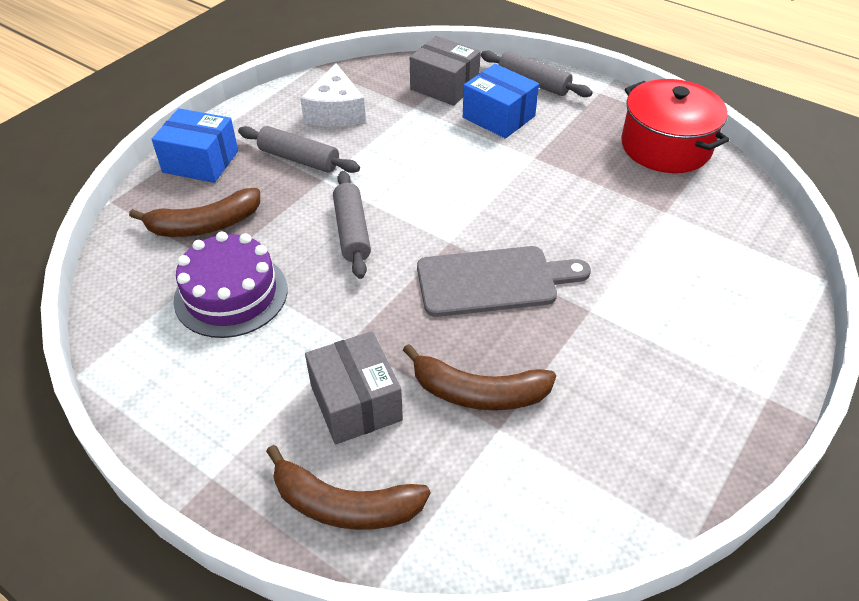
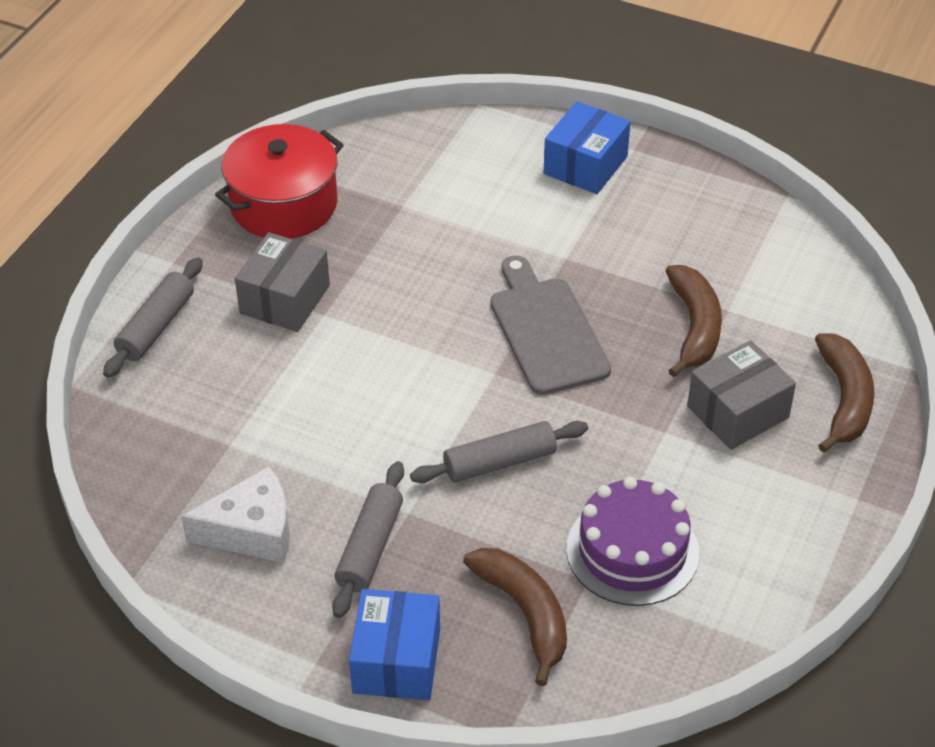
camera: 100 degrees left, 0 degrees up
(444, 86) = (173, 419): grey box -> grey box (285, 299)
(498, 117) = (242, 354): blue box -> blue box (585, 165)

